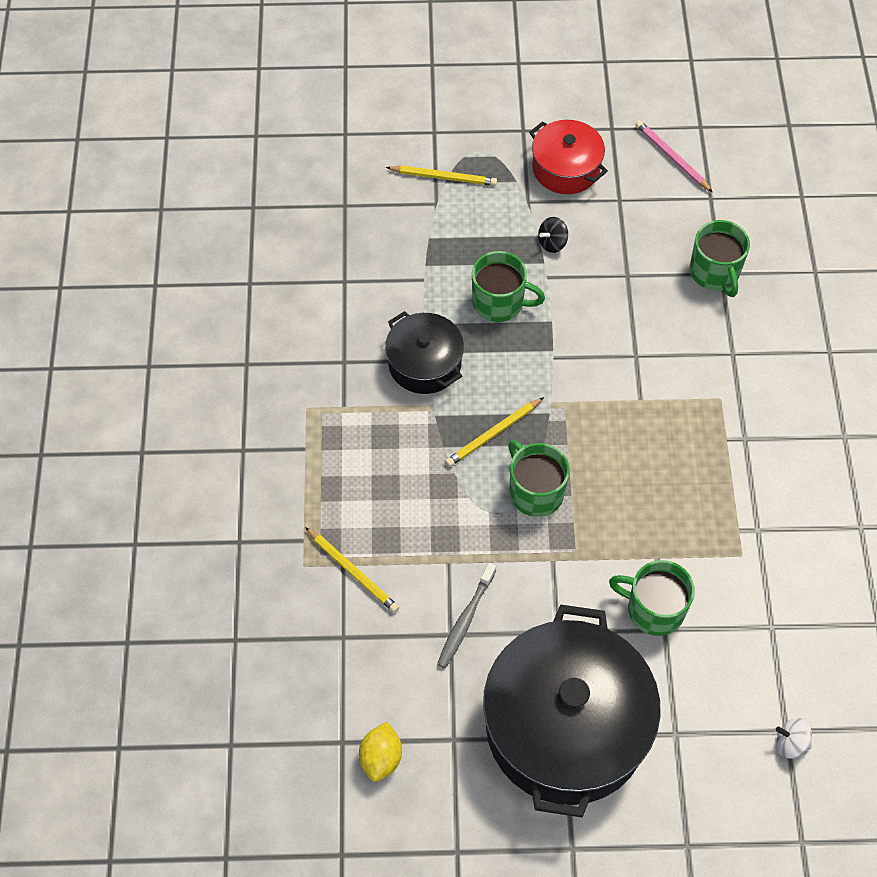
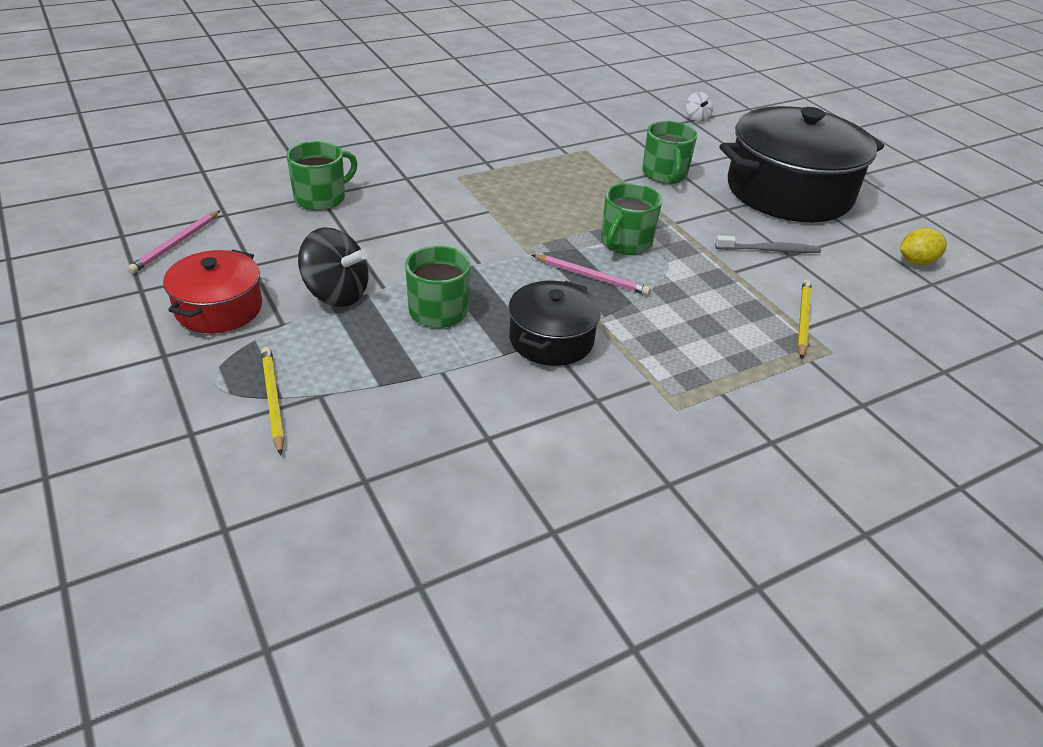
camera: 120 degrees left, 20 degrees down
(493, 434) = (591, 277): yellow pencil -> pink pencil
(552, 243) = (336, 294): black spinning top -> black spinning top, size x1.93

